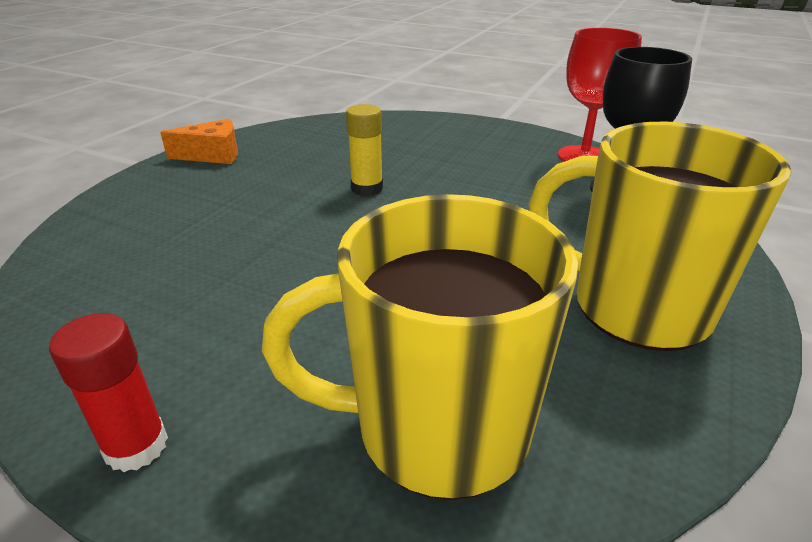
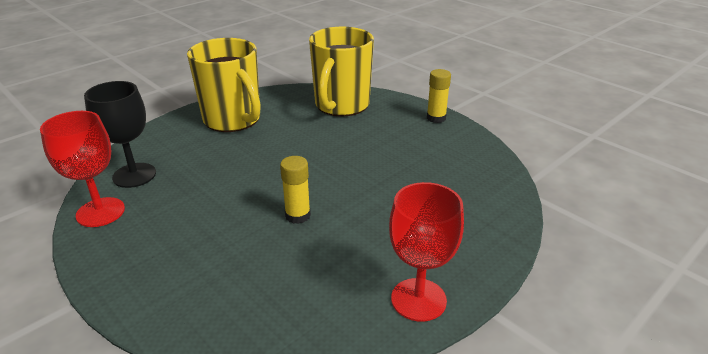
camera: 160 degrees left, 0 degrees up
(136, 446) = (436, 118): red glue stick -> yellow glue stick
(213, 155) = (418, 299): orange cheese -> red goblet
(436, 428) = (341, 105): yellow mug -> yellow mug turned 90 degrees clockwise

